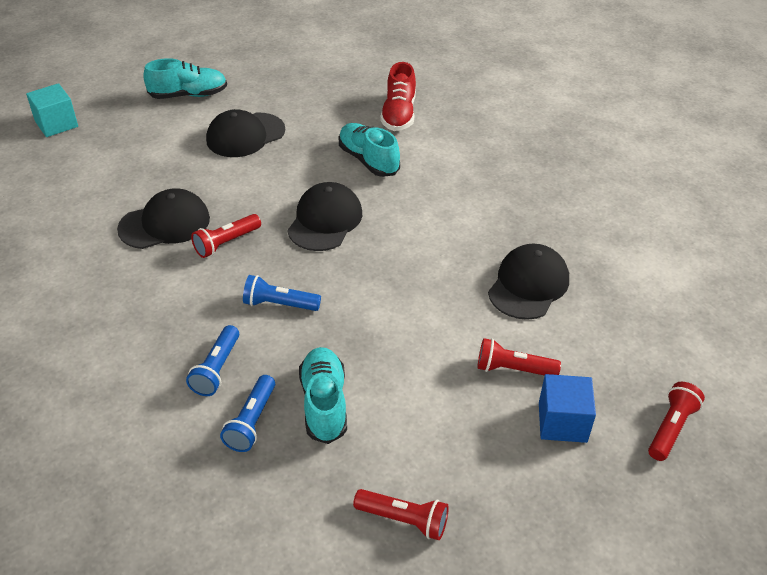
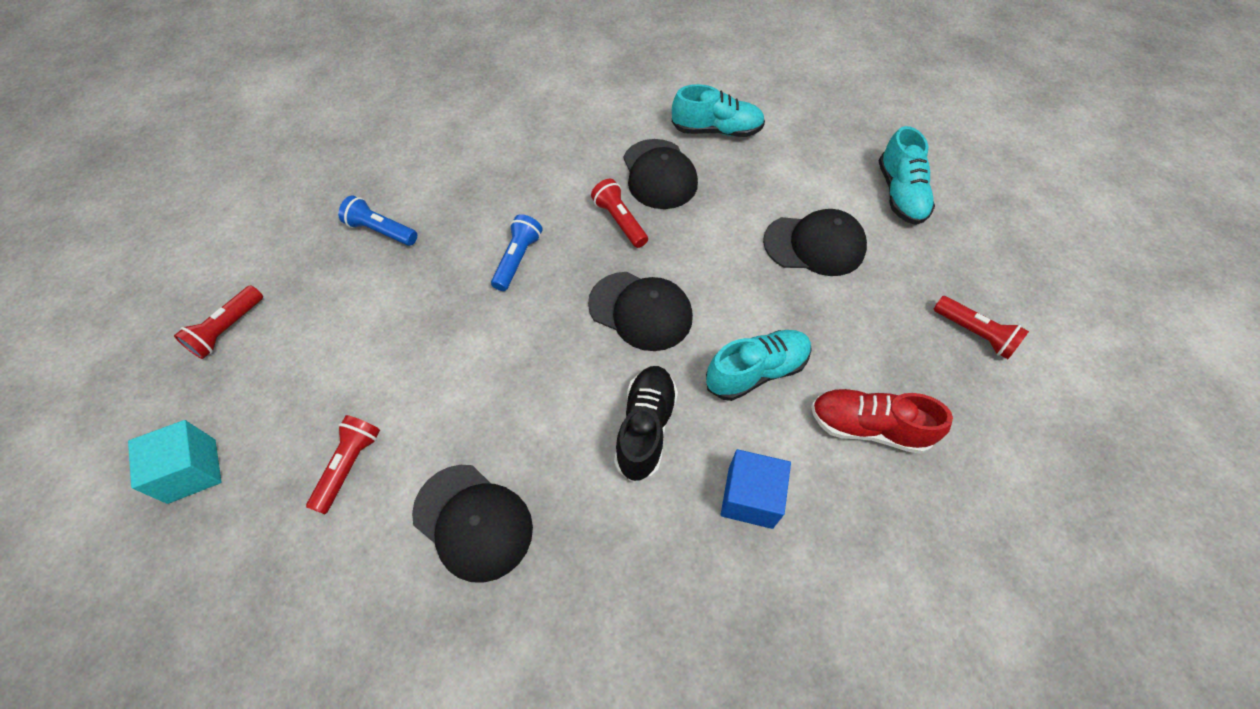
camera: 100 degrees right, 15 degrees up
(56, 124) = (835, 91): turquoise cube -> turquoise cube (192, 471)
(216, 369) = (450, 209): blue flashlight -> none
(245, 135) = (814, 245): black cap -> black cap turned 120 degrees clockwise
(324, 403) = (378, 284): turquoise shoe -> turquoise shoe (716, 130)
(428, 209) = (645, 428): none -> black shoe
(562, 422) = (258, 499): blue cube -> blue cube (750, 497)
(671, 428) = (188, 629): red flashlight -> red flashlight (974, 334)

